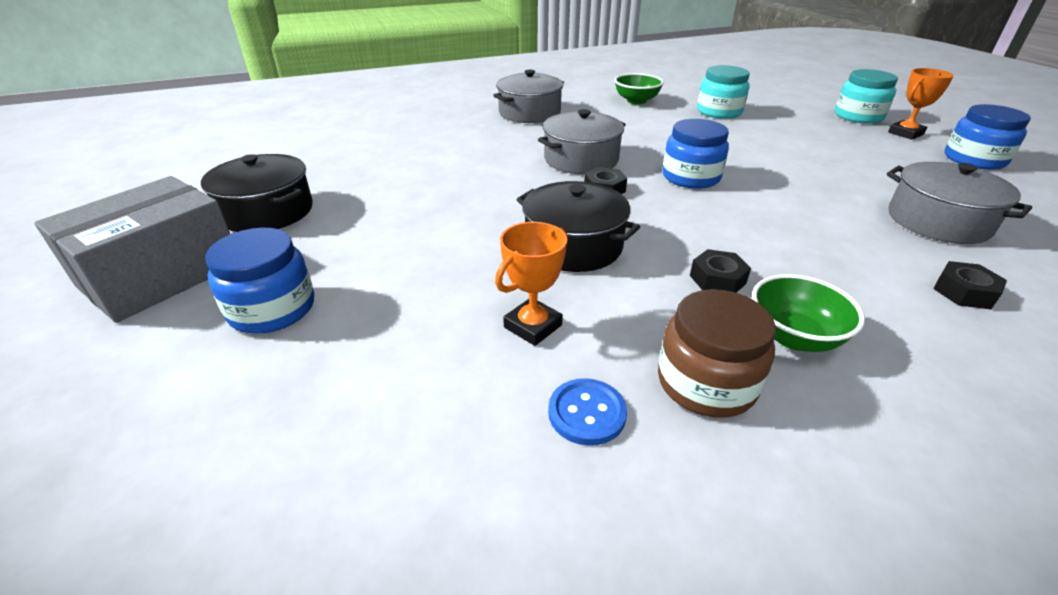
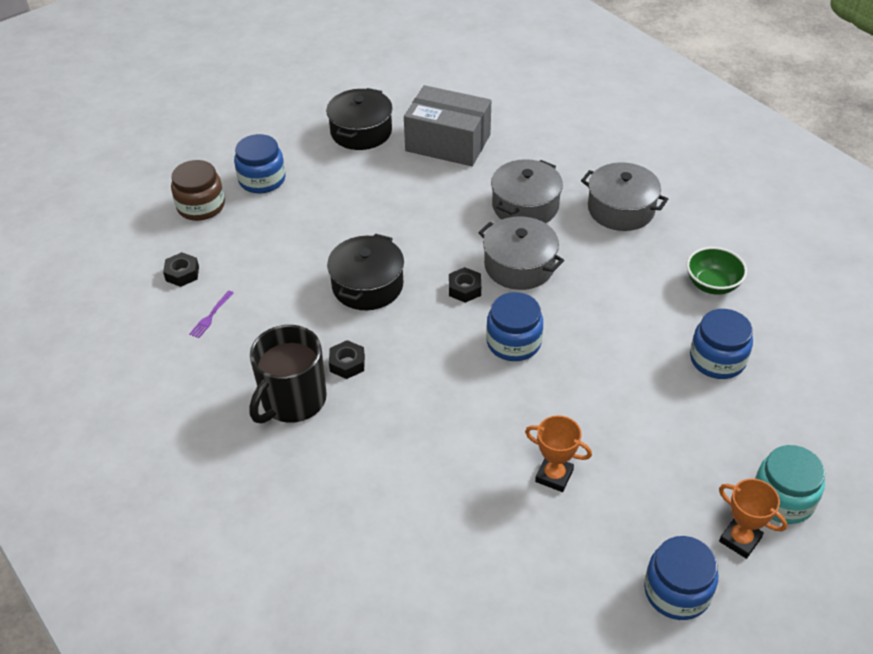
camera: 75 degrees right, 10 degrees up
(161, 275) = (280, 126): grey box -> grey box (448, 143)
(533, 326) = (273, 283): orange trophy -> orange trophy (554, 476)
(587, 413) = (211, 316): blue button -> purple fork
(706, 383) = (242, 360): brown jar -> brown jar (201, 206)
(719, 112) = (717, 359): turquoise jar -> blue jar
(793, 337) = (292, 400): green bowl -> black mug
(938, 221) = (490, 516): grey pot -> grey pot (525, 206)
(964, 292) = (372, 504): black nut -> black nut (182, 273)

